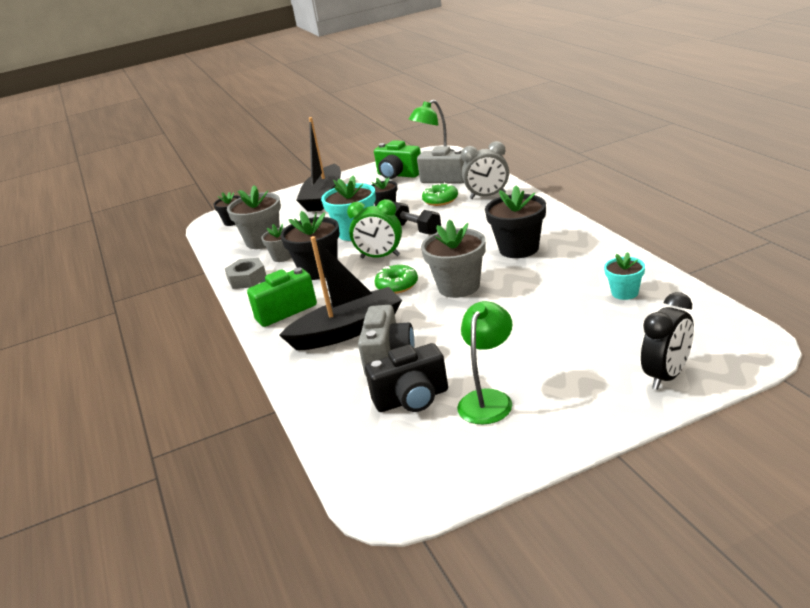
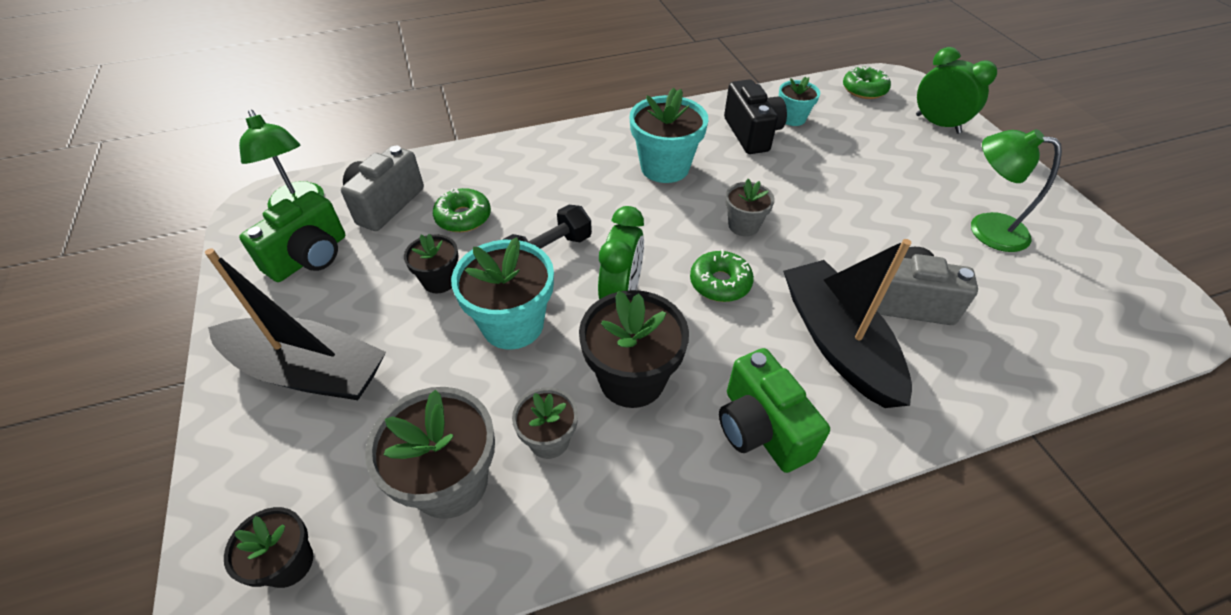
camera: 90 degrees left, 20 degrees up
(247, 279) = (617, 502): grey nut -> none
(412, 399) = (993, 286): black camera -> black camera (751, 133)
(459, 286) = (743, 225): grey flower pot -> grey flower pot, size x0.58
(487, 196) = (489, 172): grey clock -> none
(519, 249) = (665, 167): black flower pot -> turquoise flower pot
(667, 376) = (937, 124): black clock -> green clock
(713, 328) = (864, 90): none -> green donut

